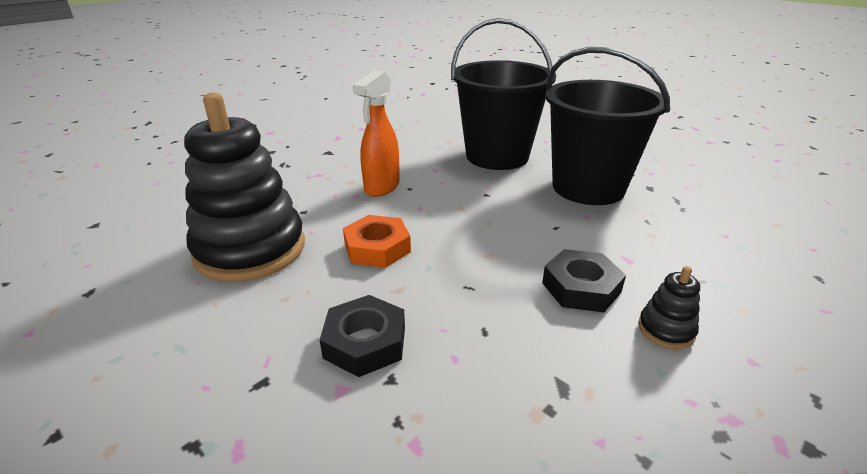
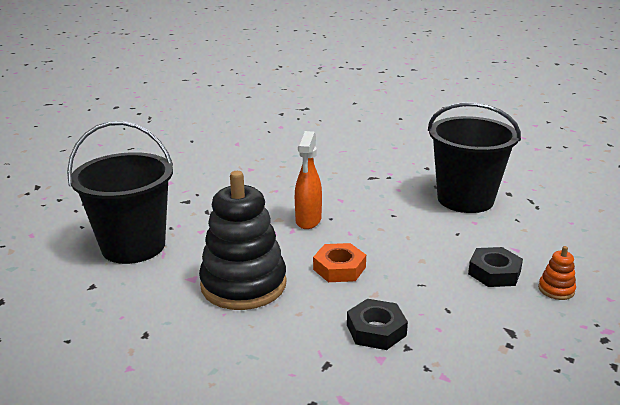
camera: 15 degrees left, 5 degrees down
(497, 156) = (383, 181): black bucket -> black bucket (133, 246)
(666, 330) = (556, 289): black stacking toy -> orange stacking toy

